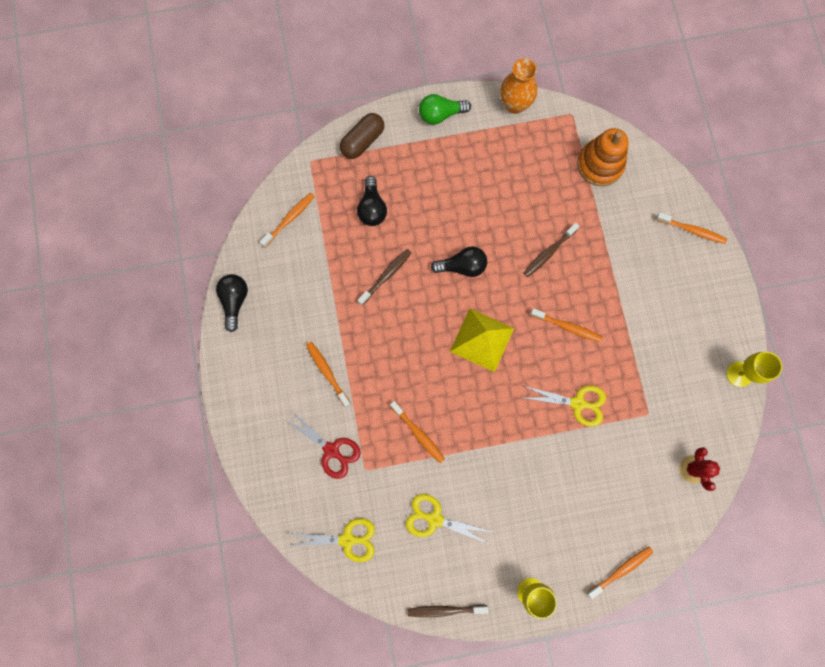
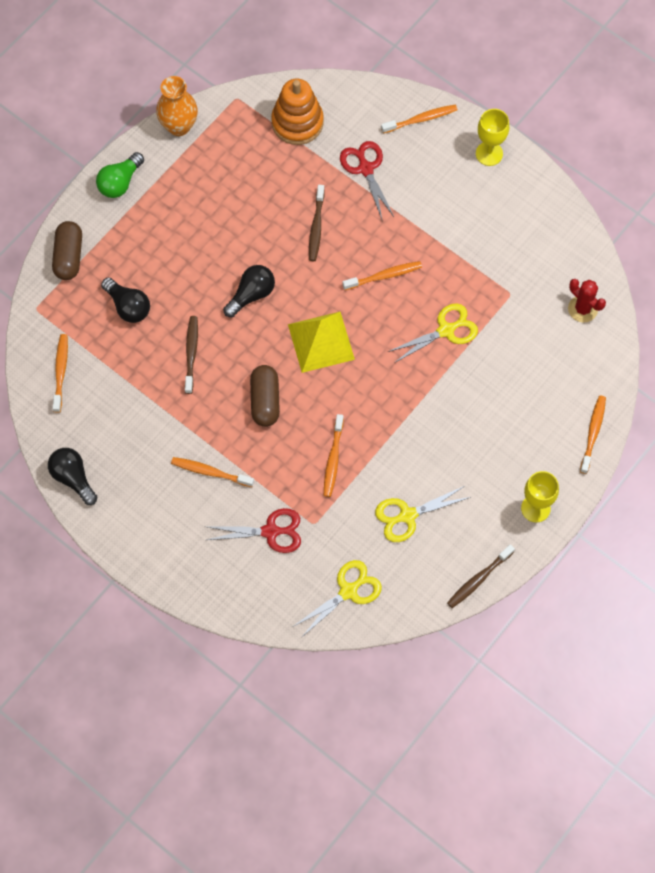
camera: 40 degrees left, 10 degrees down
(407, 351) = (265, 401): none -> brown capsule
(418, 433) = (333, 459): orange toothbrush -> orange toothbrush turned 90 degrees clockwise
(620, 236) = (365, 168): none -> red scissors
(739, 374) = (556, 206): yellow goblet -> yellow goblet (489, 153)

